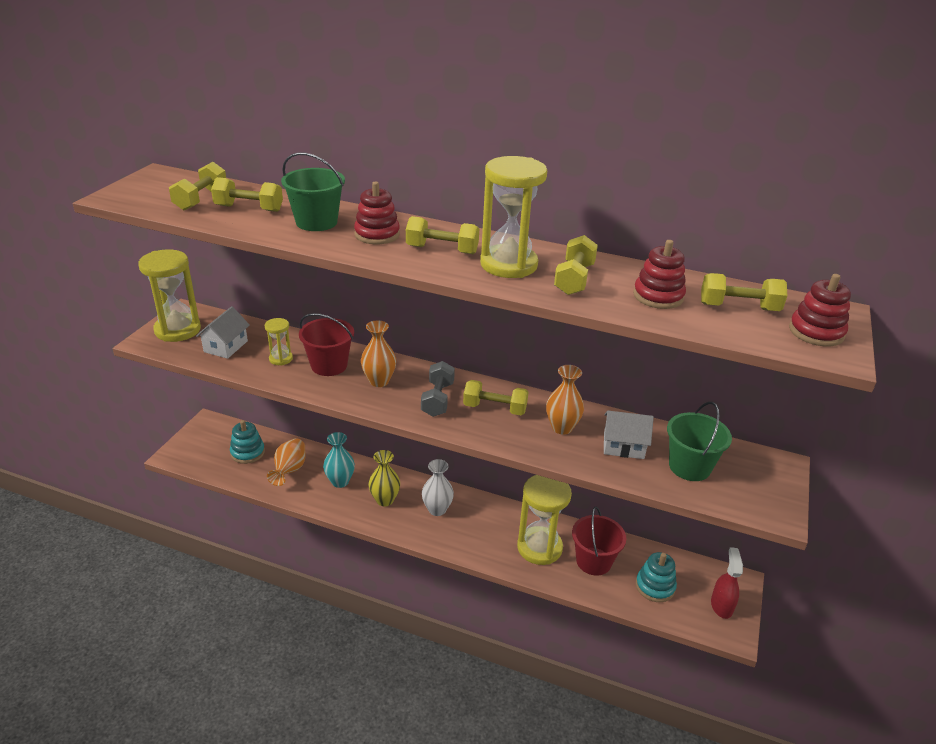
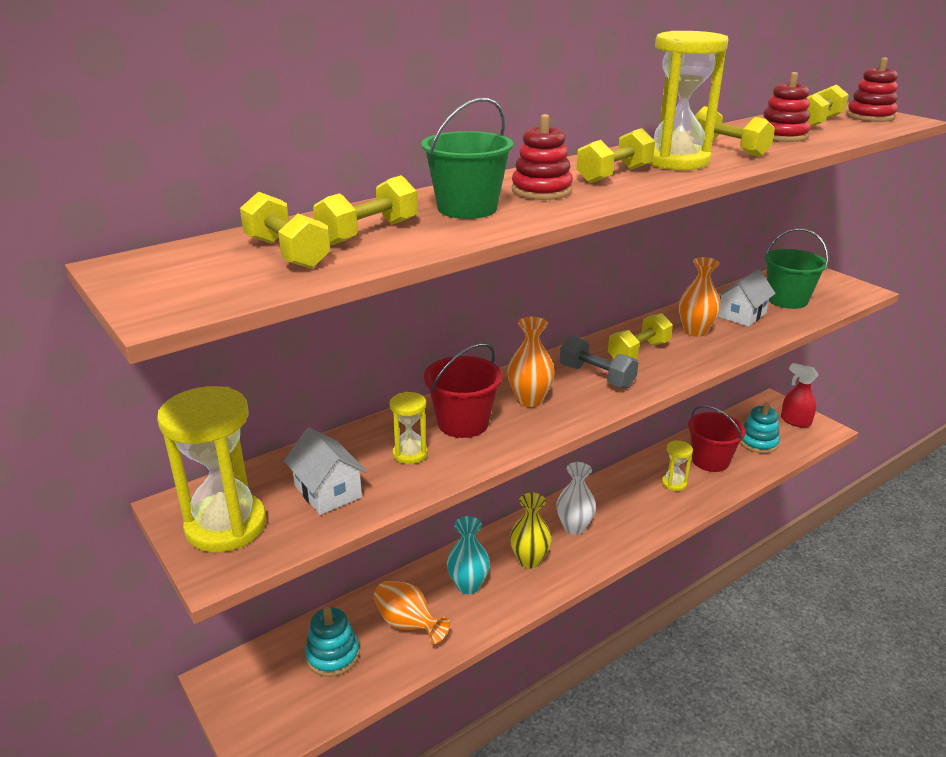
camera: 55 degrees left, 5 degrees down
(539, 547) = (674, 483): yellow hourglass -> yellow hourglass, size x0.50

